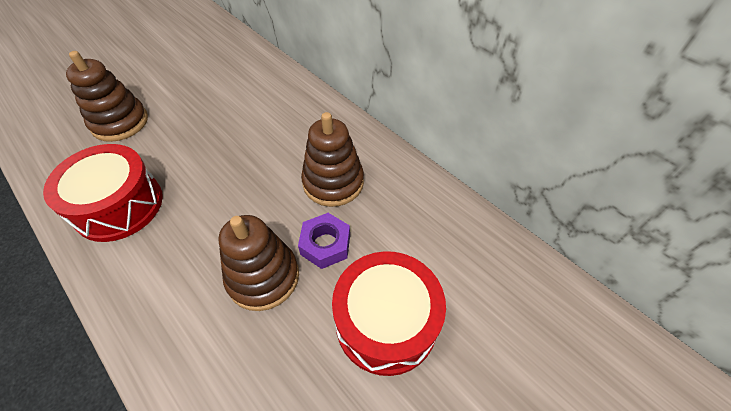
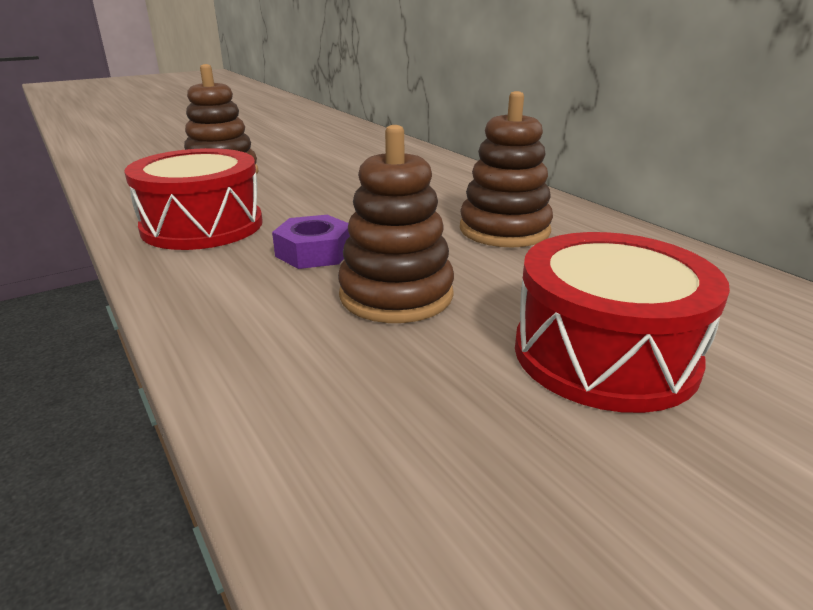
camera: 10 degrees right, 25 degrees down
(325, 244) = (495, 276): purple nut -> purple nut (314, 252)

